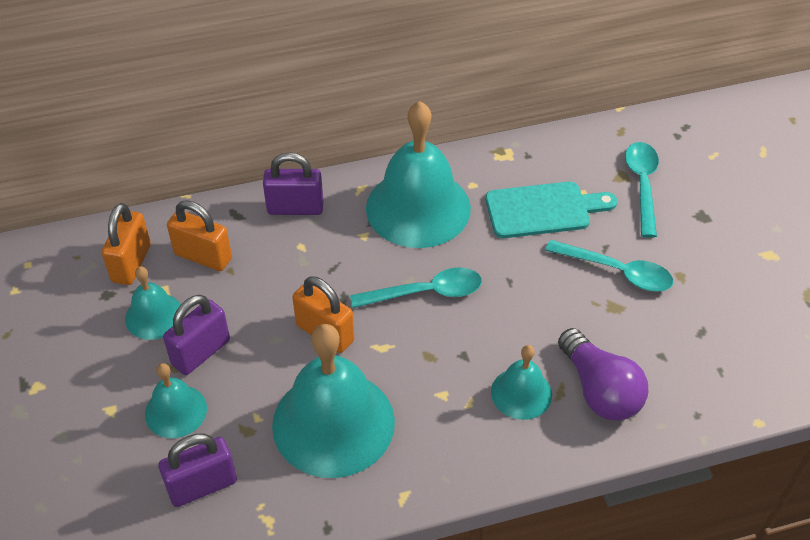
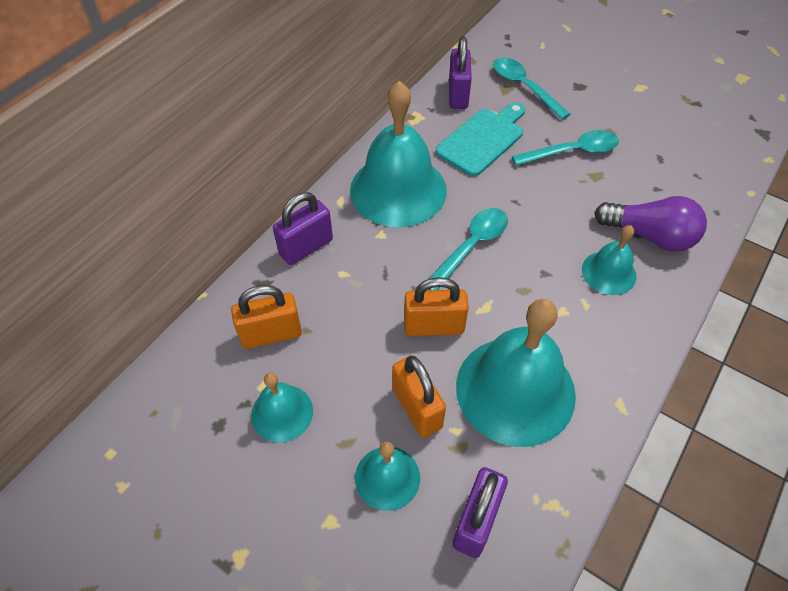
camera: 40 degrees left, 5 degrees up
(131, 263) = (213, 383): orange padlock -> orange padlock (417, 408)
(201, 352) = (355, 413): purple padlock -> purple padlock (458, 95)

